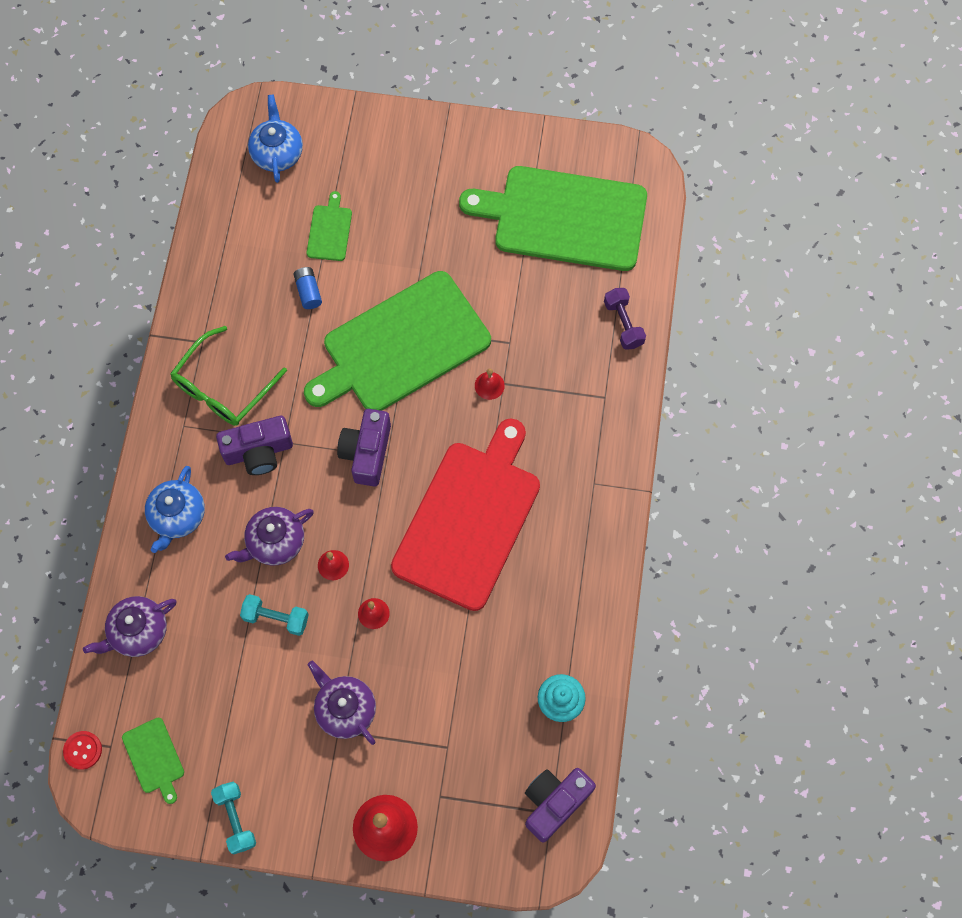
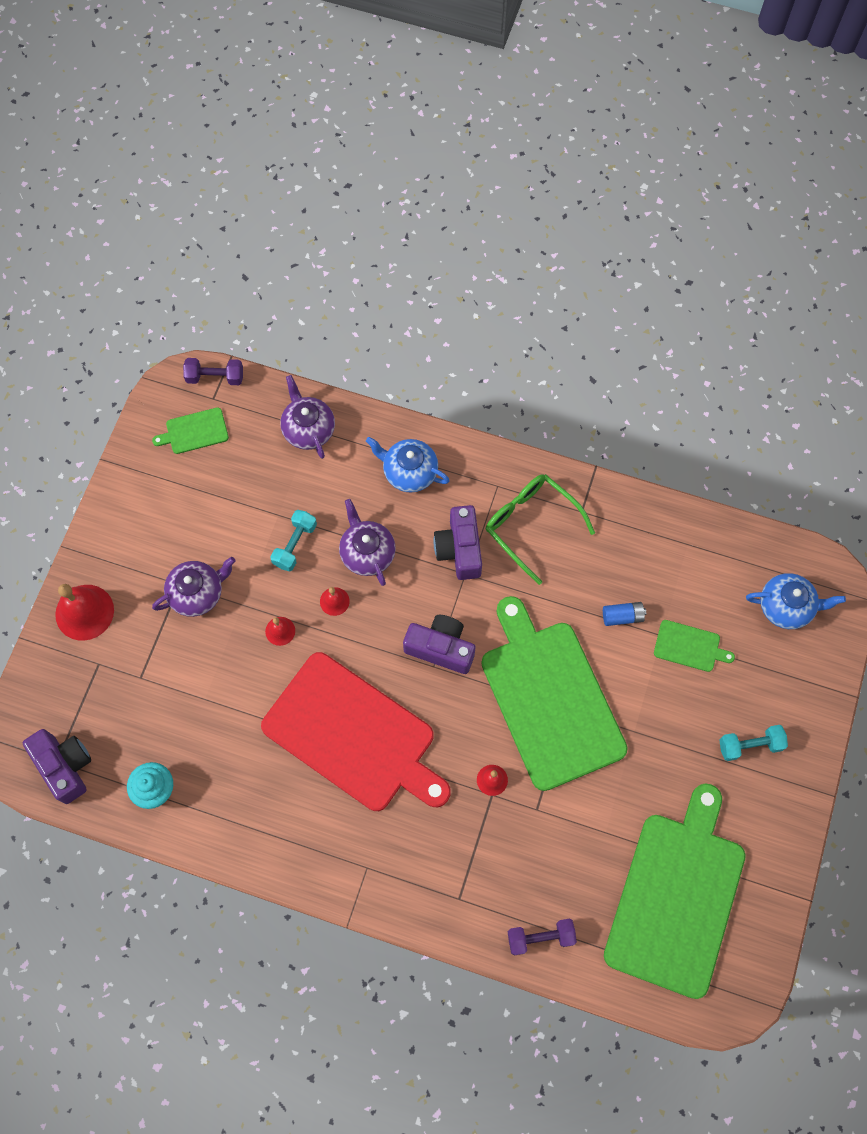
camera: 100 degrees right, 0 degrees up
(83, 750) = (215, 377): red button -> purple dumbbell
(236, 819) = (125, 490): turquoise dumbbell -> turquoise dumbbell (750, 745)

